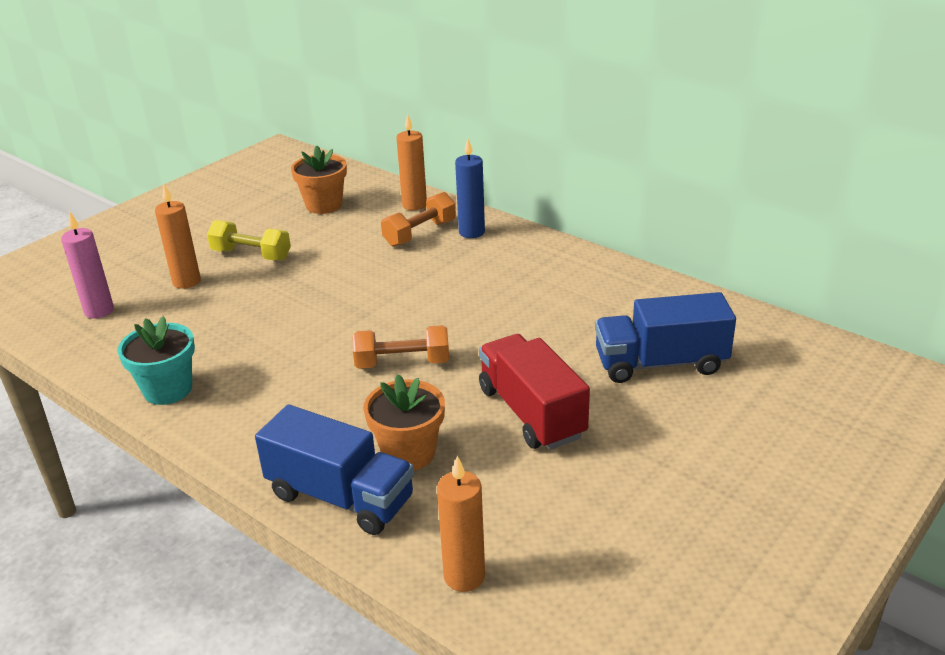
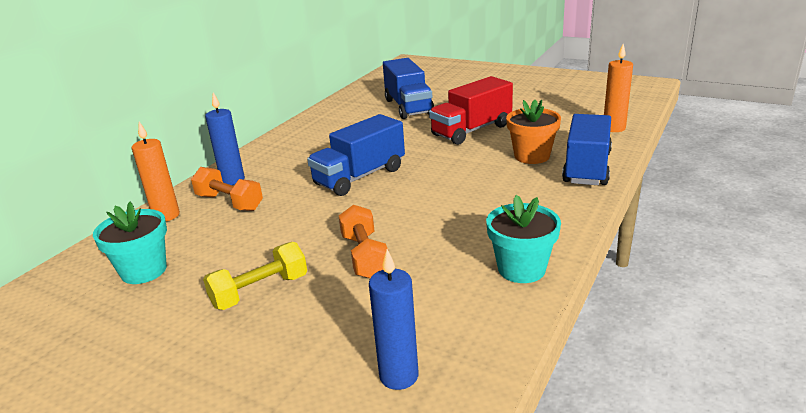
camera: 100 degrees left, 5 degrees down
(99, 311) = (399, 376): pink candle -> blue candle
(186, 281) = (322, 323): orange candle -> none
(251, 255) = (260, 291): yellow dumbbell -> yellow dumbbell turned 45 degrees clockwise
(324, 205) = (144, 271): orange flower pot -> turquoise flower pot
(402, 363) = (436, 175): orange dumbbell -> orange dumbbell (365, 256)
(431, 308) = (360, 176): none -> blue truck

